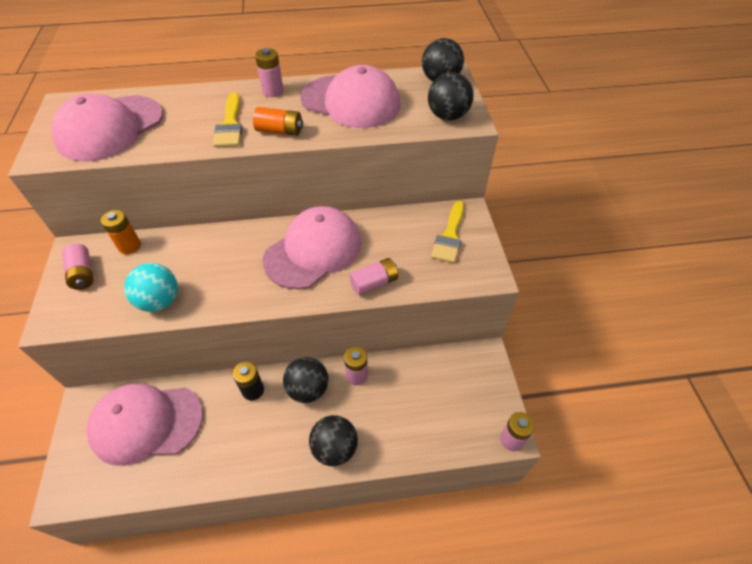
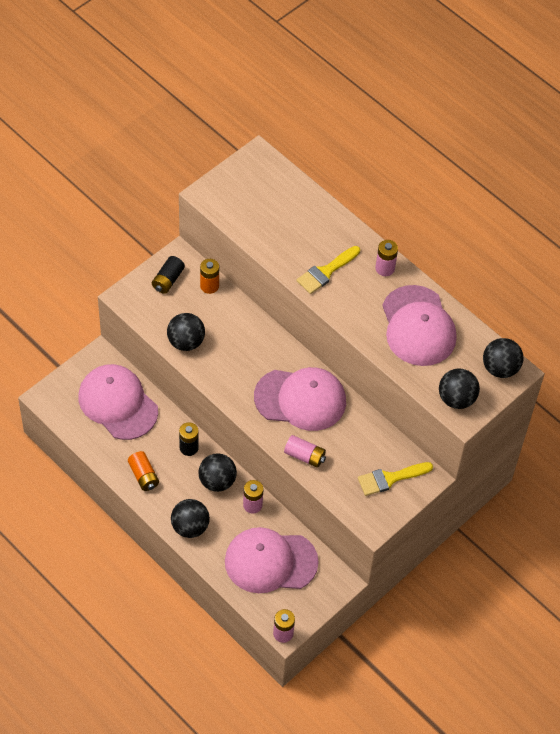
camera: 50 degrees right, 5 degrees up
(83, 273) = (168, 280): pink battery -> black battery
(110, 128) = (261, 206): pink cap -> pink cap (270, 561)
(159, 301) = (186, 342): turquoise ball -> black ball
(280, 131) = (346, 306): orange battery -> orange battery (143, 476)

